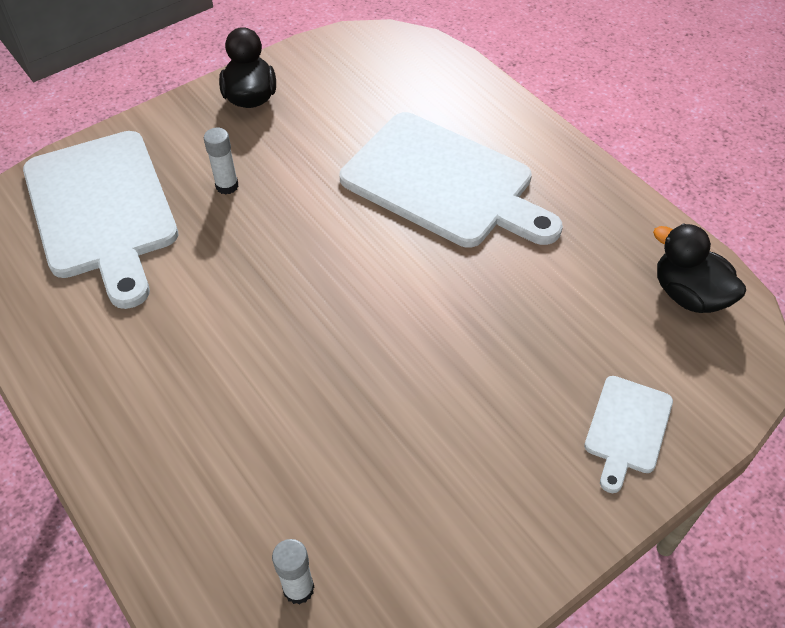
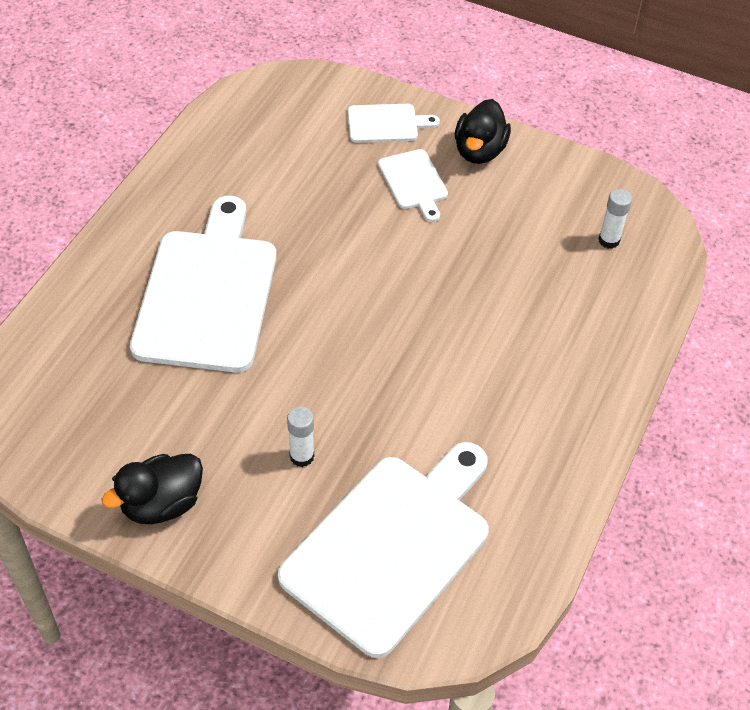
camera: 120 degrees left, 0 degrees up
(509, 412) = (414, 182): none -> white cutting board
(689, 295) = (249, 117): black duck -> black duck (479, 151)

